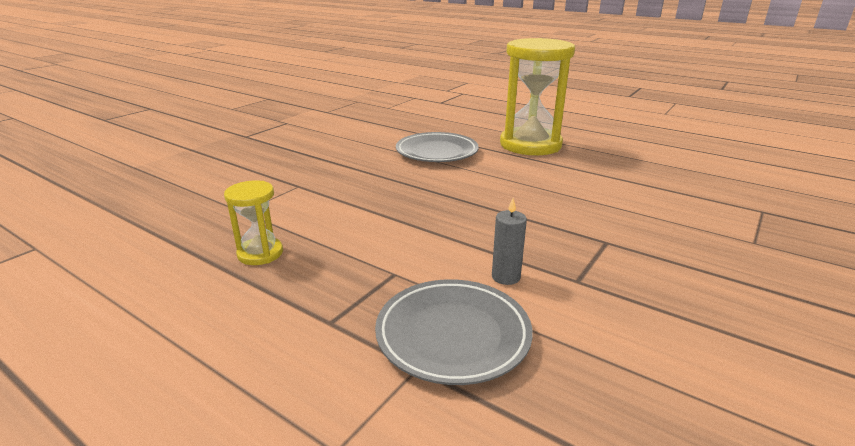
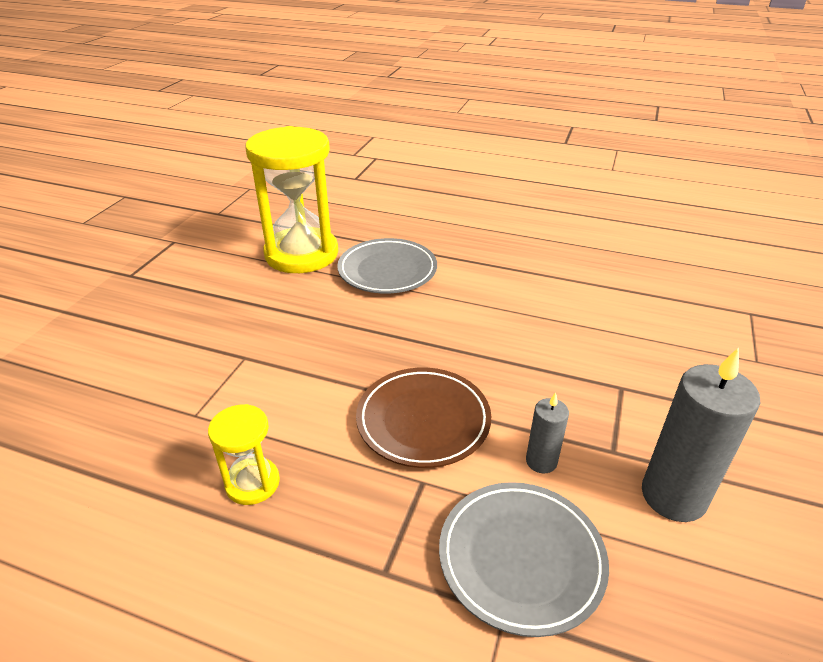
camera: 15 degrees left, 10 degrees up
(416, 238) = (423, 421): none -> brown plate
(530, 145) = (488, 243): yellow hourglass -> yellow hourglass (301, 254)
(623, 319) = (673, 496): none -> grey candle

